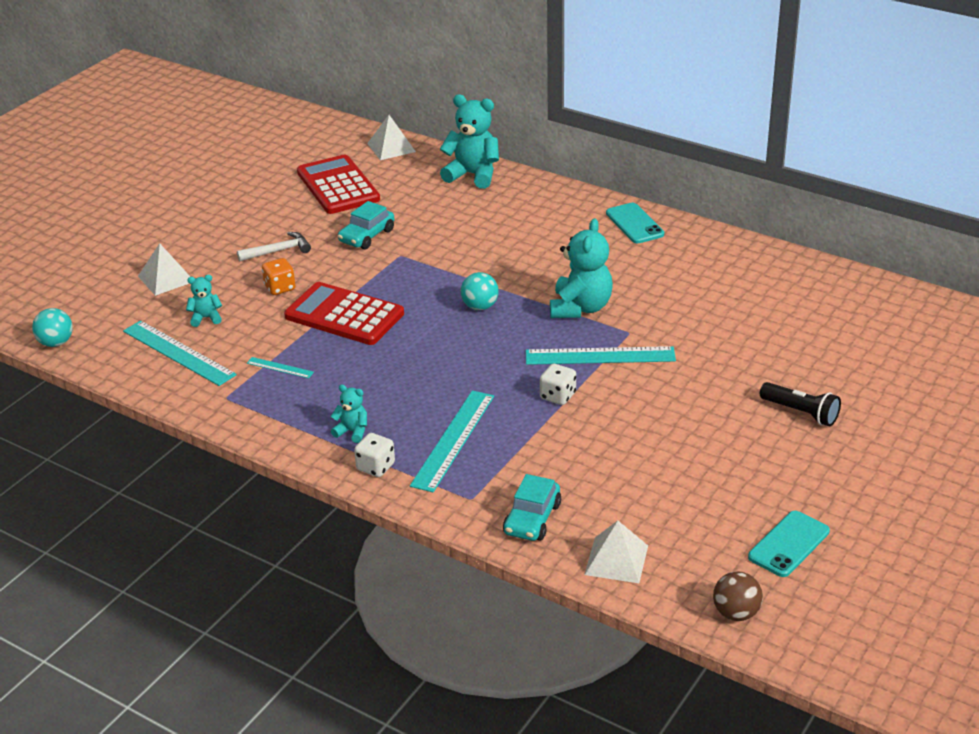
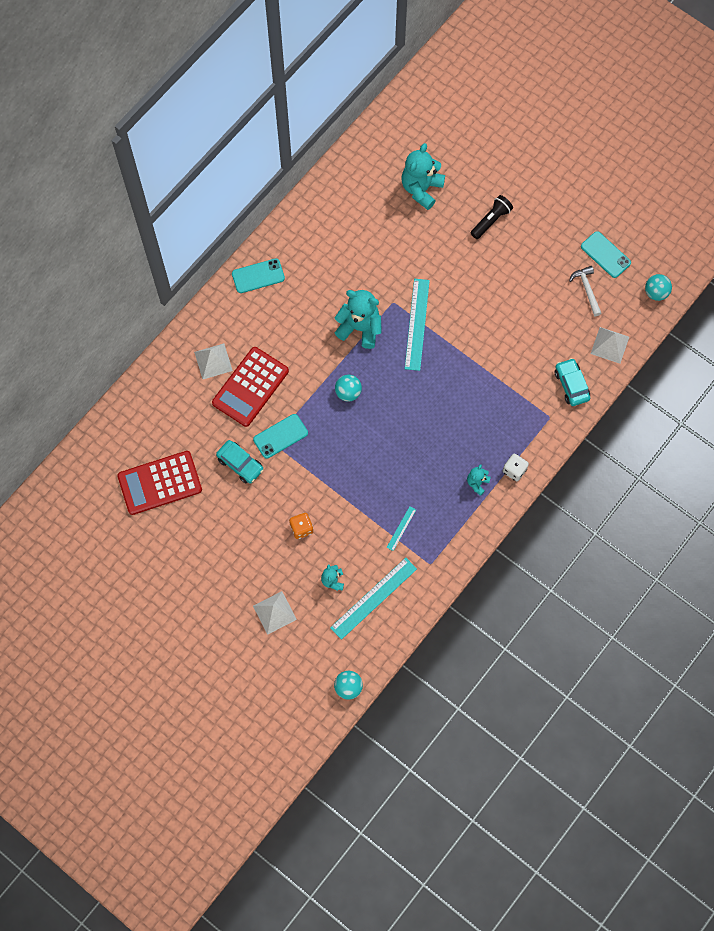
camera: 85 degrees left, 35 degrees up
(278, 251) = (250, 529): white hammer -> white hammer (587, 289)
(344, 315) = (344, 484): red calculator -> red calculator (250, 387)
(391, 147) = (105, 439): white pyramid -> white pyramid (213, 361)
(408, 261) = (280, 436): none -> turquoise phone
(453, 440) = (493, 422): turquoise ruler -> none
(473, 175) = (163, 380): turquoise teddy bear -> turquoise teddy bear (421, 189)
(532, 519) = (571, 385): turquoise car -> turquoise car turned 135 degrees counterclockwise
(558, 396) = (456, 355): white dice -> none
(736, 613) = (656, 293): brown ball -> turquoise ball

